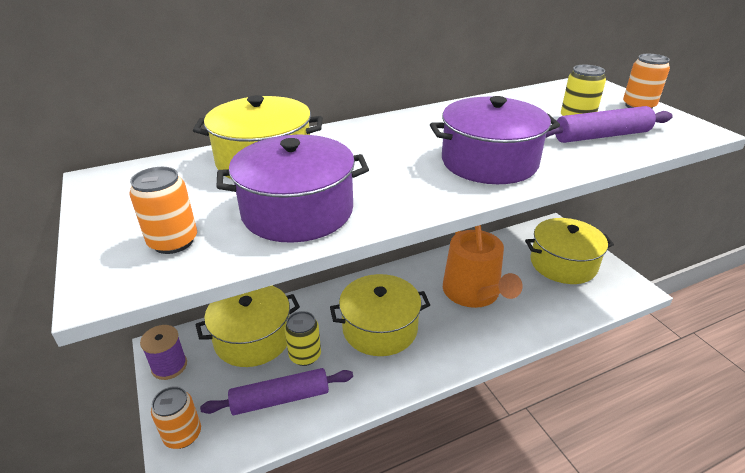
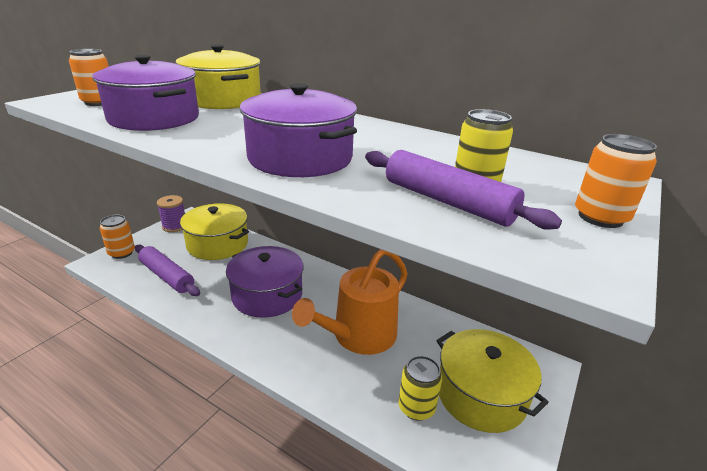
camera: 55 degrees right, 5 degrees down
(305, 355) = (214, 271): yellow can -> yellow can (416, 407)
(380, 328) = (267, 295): yellow pot -> purple pot

